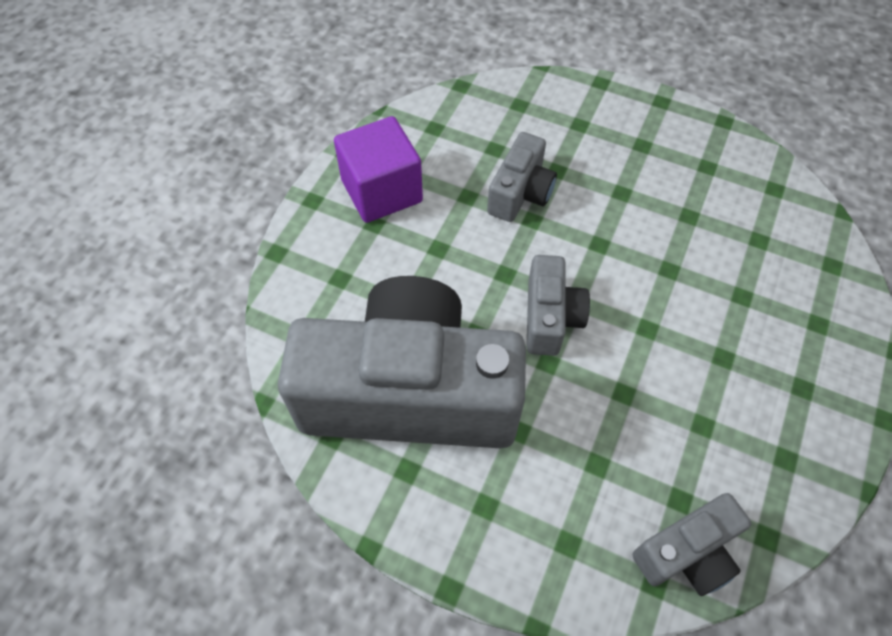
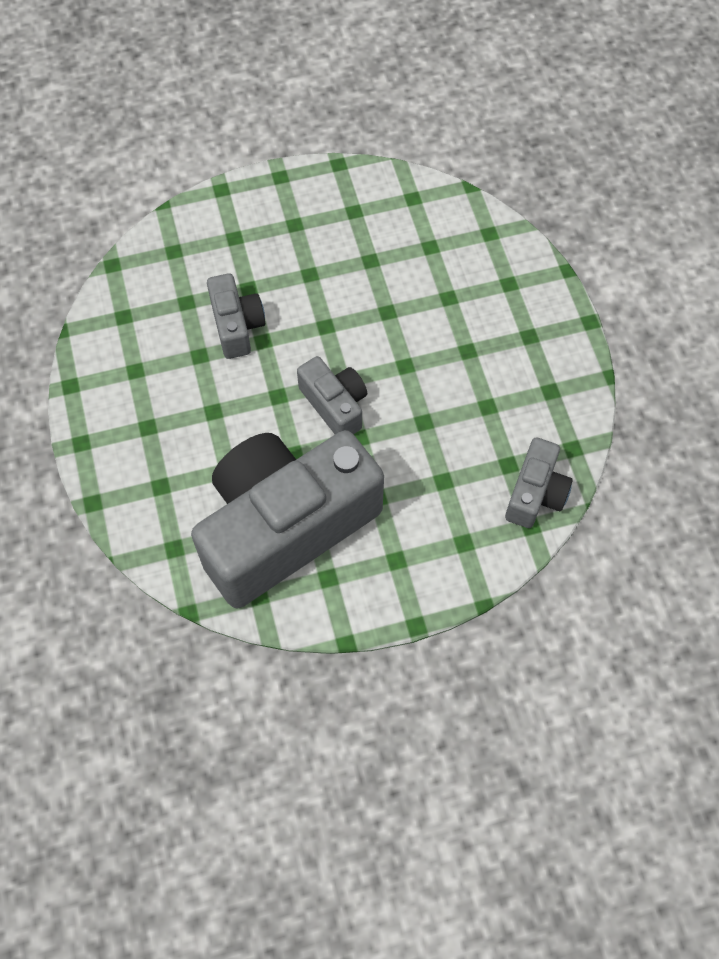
camera: 40 degrees left, 5 degrees up
(381, 191) = (129, 397): purple cube -> none

